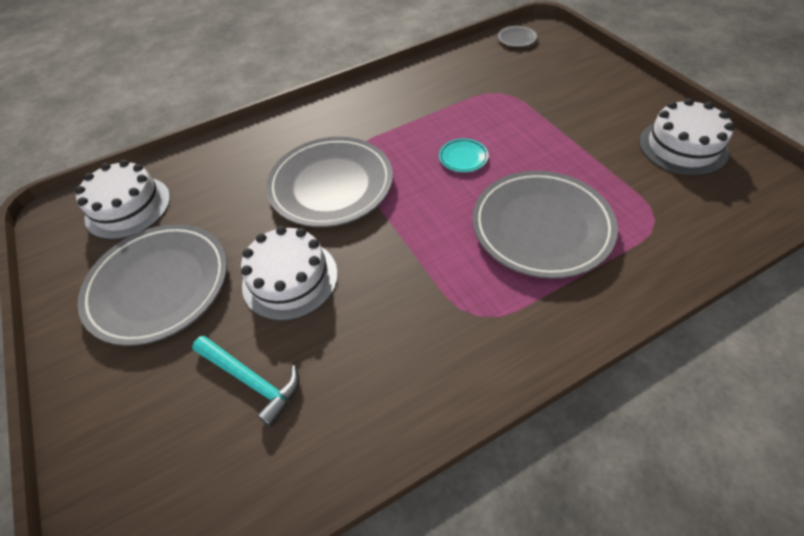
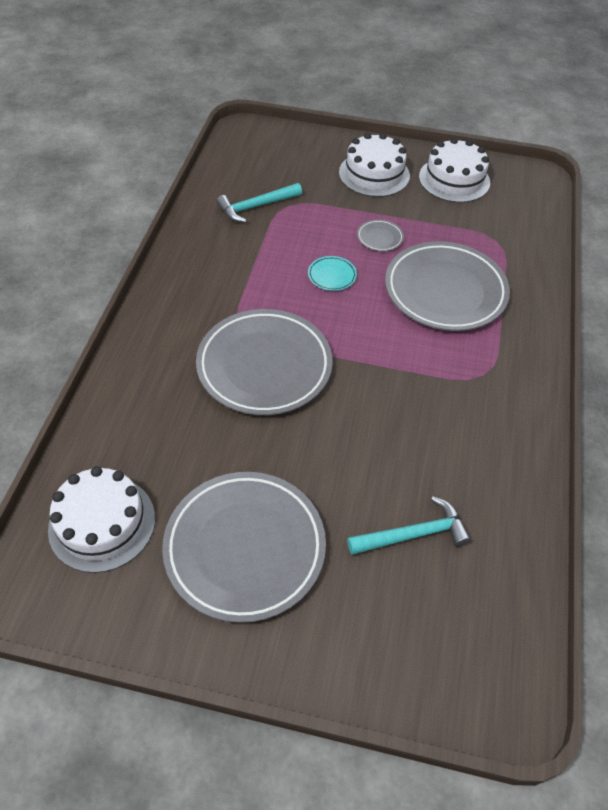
camera: 55 degrees left, 0 degrees up
(290, 279) = (338, 454): white cake -> white cake (374, 174)
(475, 81) = (256, 206): none -> turquoise hammer
(516, 39) = (238, 150): grey plate -> grey plate (380, 238)

